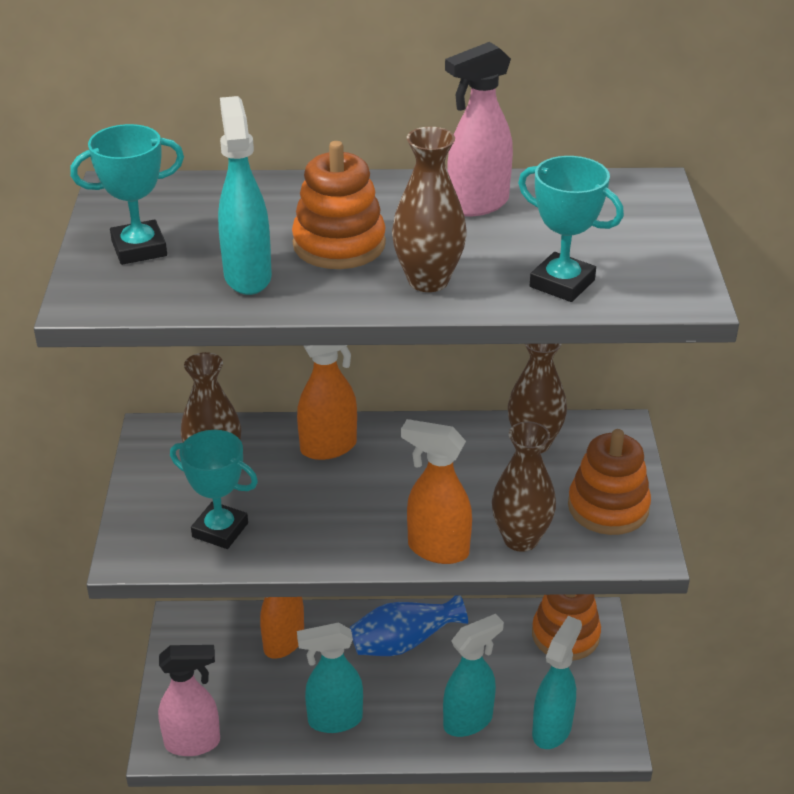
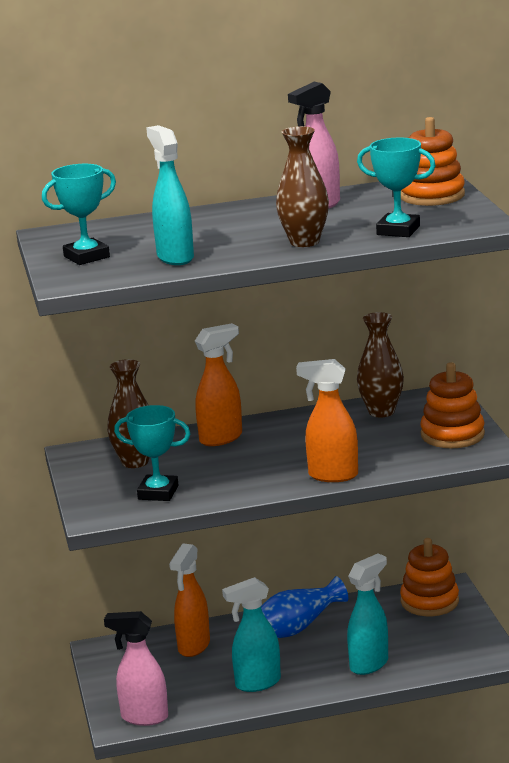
camera: 10 degrees left, 15 degrees down
(193, 743) = (143, 717): pink spray bottle -> pink spray bottle turned 150 degrees counterclockwise
(339, 244) = (231, 235): orange stacking toy -> orange stacking toy (432, 195)
(520, 539) = (393, 460): brown vase -> none
(552, 729) = (440, 657): turquoise spray bottle -> none

